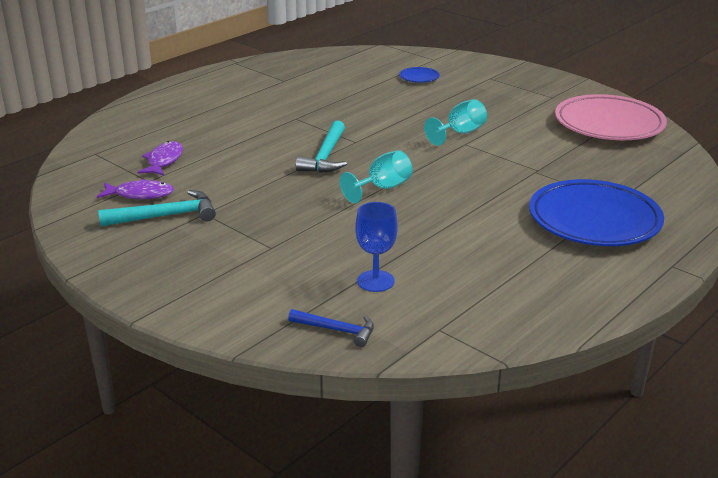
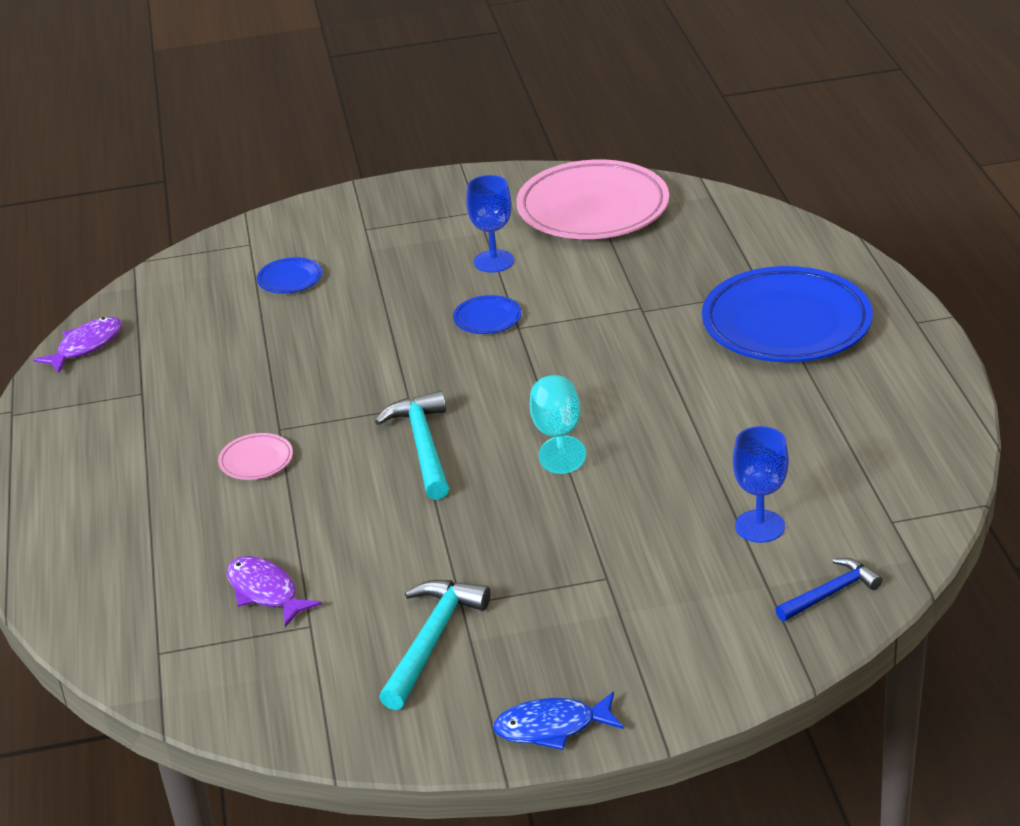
camera: 50 degrees left, 5 degrees up
(123, 276) = (552, 727): none -> blue fish
(140, 194) = (343, 645): purple fish -> purple fish (86, 346)
(263, 122) = (256, 460): none -> pink plate
(326, 156) = (423, 446): turquoise hammer -> turquoise hammer turned 150 degrees counterclockwise
(460, 133) = (487, 319): turquoise goblet -> blue plate
(514, 117) = (494, 261): none -> blue goblet

